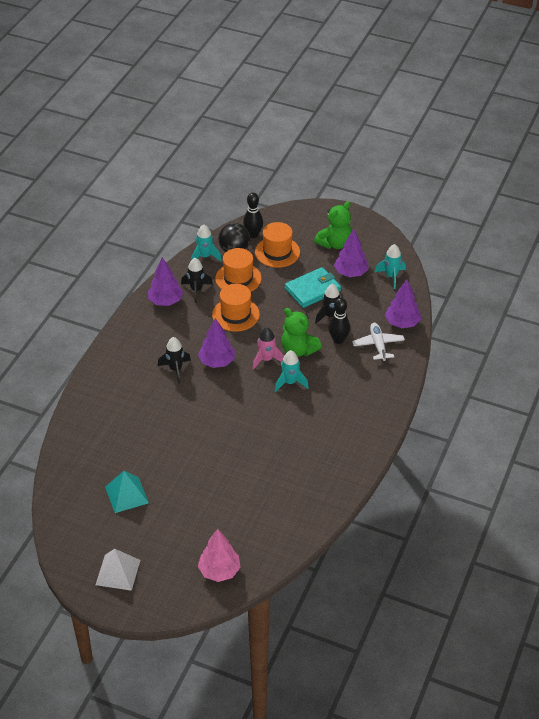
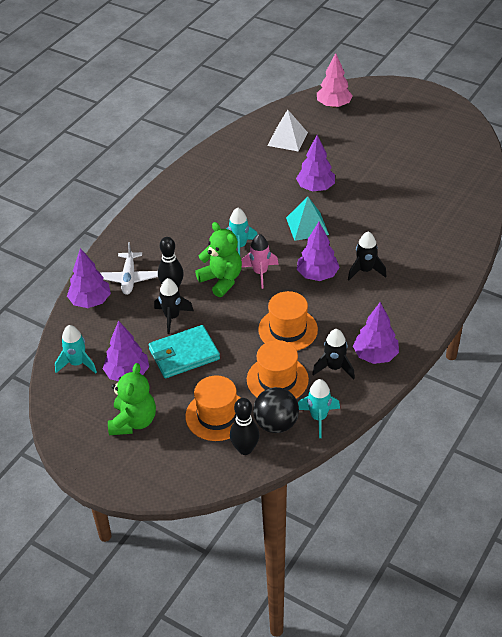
camera: 170 degrees left, 0 degrees up
(118, 572) = (420, 110): white pyramid -> white pyramid (287, 139)
(126, 494) = (415, 162): turquoise pyramid -> turquoise pyramid (307, 226)
(228, 452) = (315, 188): none -> purple tree
(335, 243) = (133, 421): green teddy bear -> green teddy bear turned 135 degrees clockwise

